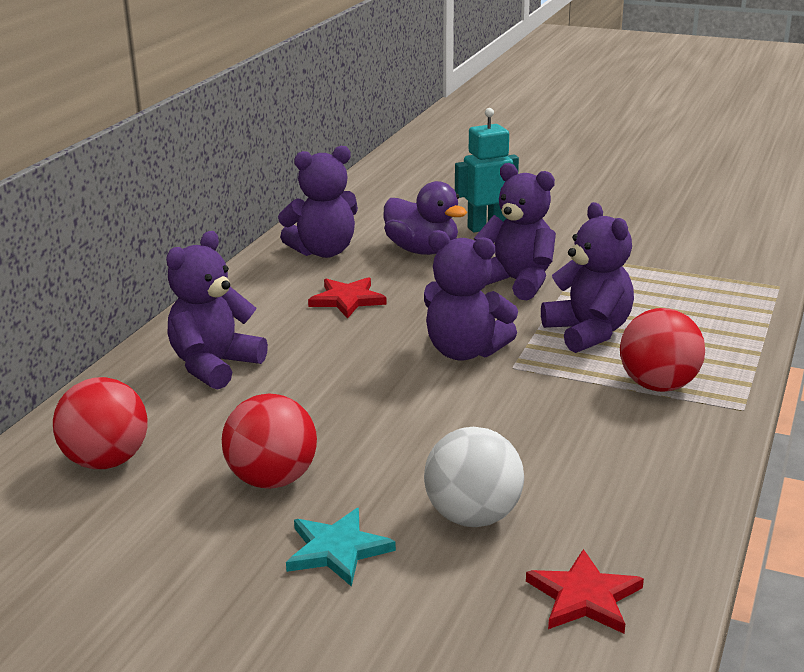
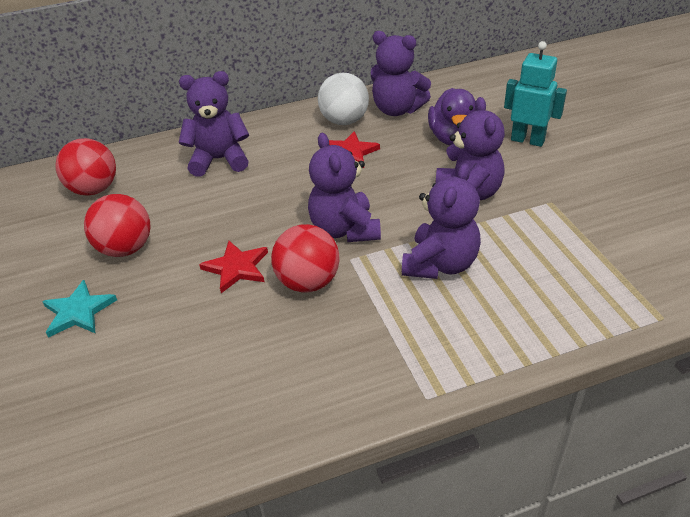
camera: 50 degrees right, 15 degrees up
(473, 517) = (155, 343): white ball -> white ball (344, 121)
(584, 597) = (108, 440): red star -> red star (236, 268)
(658, 386) = (407, 337): red ball -> red ball (308, 282)

